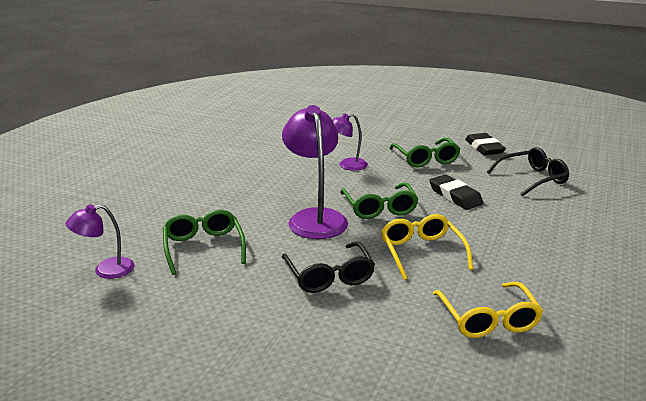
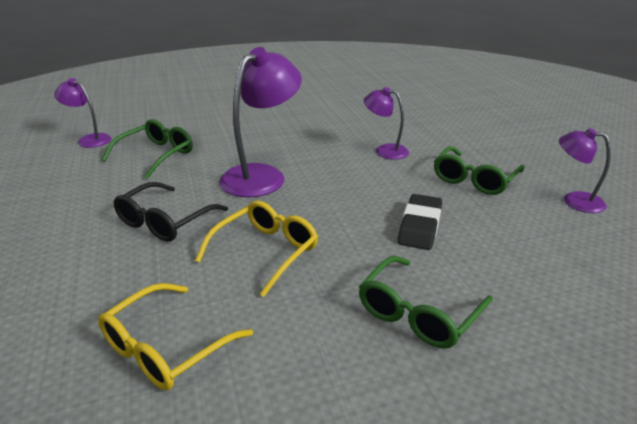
camera: 50 degrees right, 5 degrees up
(379, 208) = (325, 196): green glasses -> green glasses (418, 313)
(484, 148) = (574, 200): black eraser -> purple lamp
(532, 179) = (560, 261): black glasses -> none

